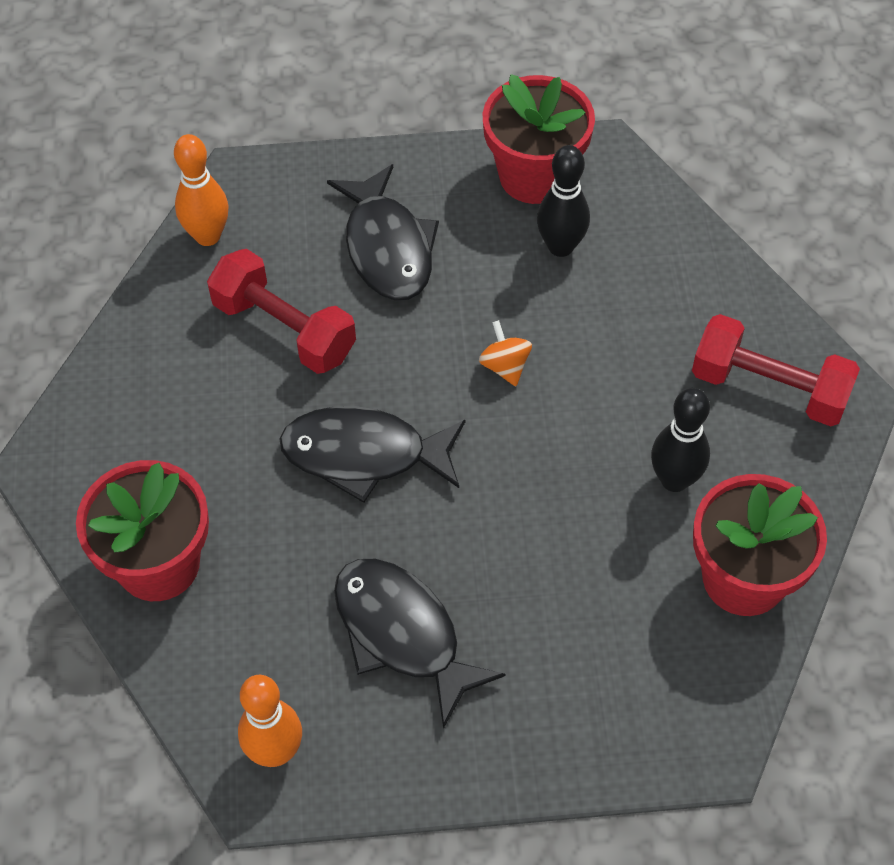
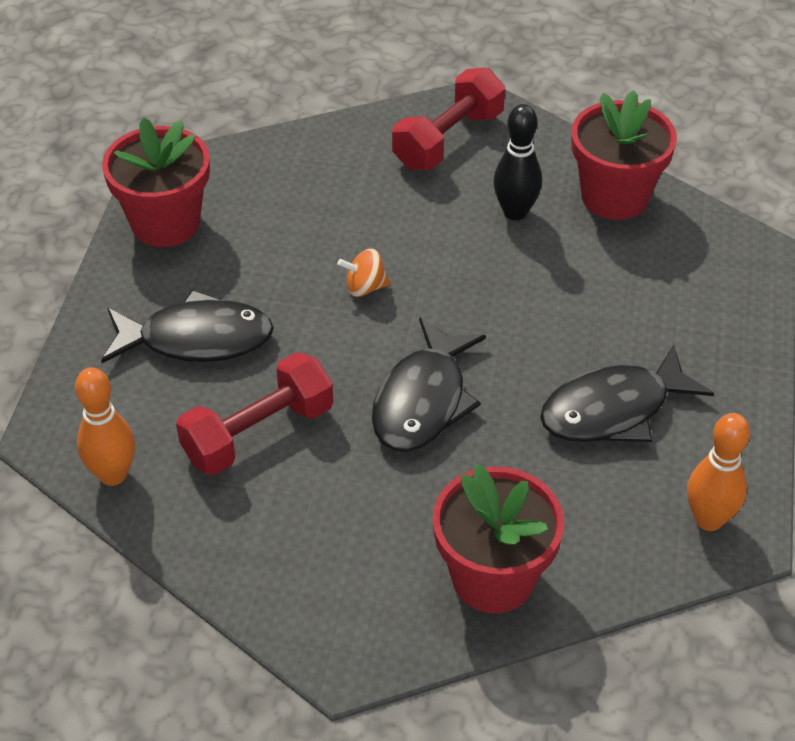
camera: 75 degrees left, 10 degrees down
(560, 246) = (253, 224): black bowling pin -> none

